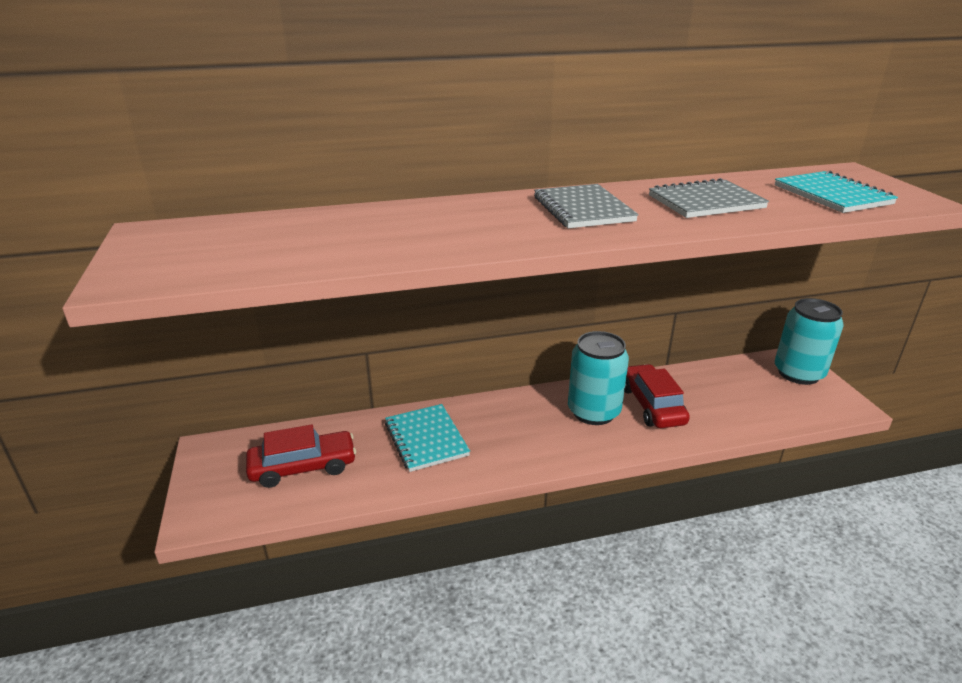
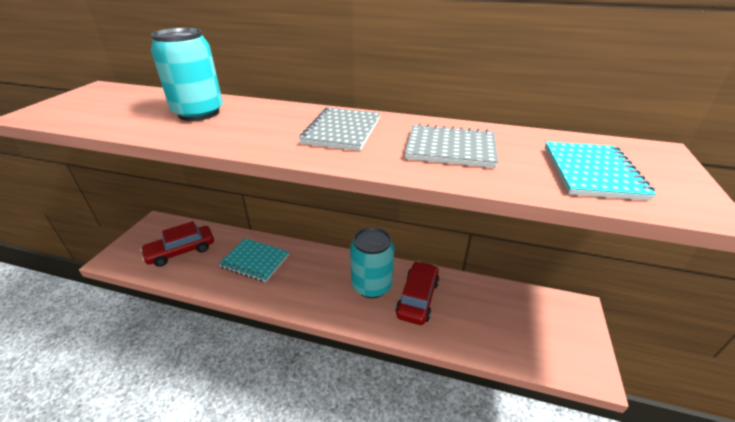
camera: 30 degrees right, 5 degrees up
(303, 467) = (181, 251): red car -> red car turned 135 degrees clockwise
(426, 439) = (255, 261): turquoise notebook -> turquoise notebook turned 75 degrees counterclockwise
(798, 373) = (570, 322): turquoise can -> turquoise can (199, 113)

